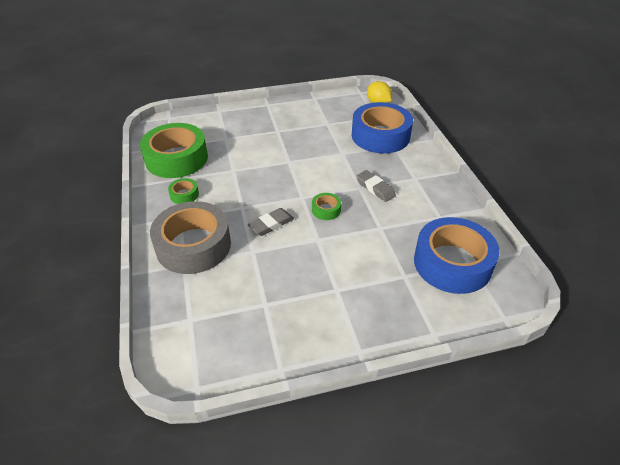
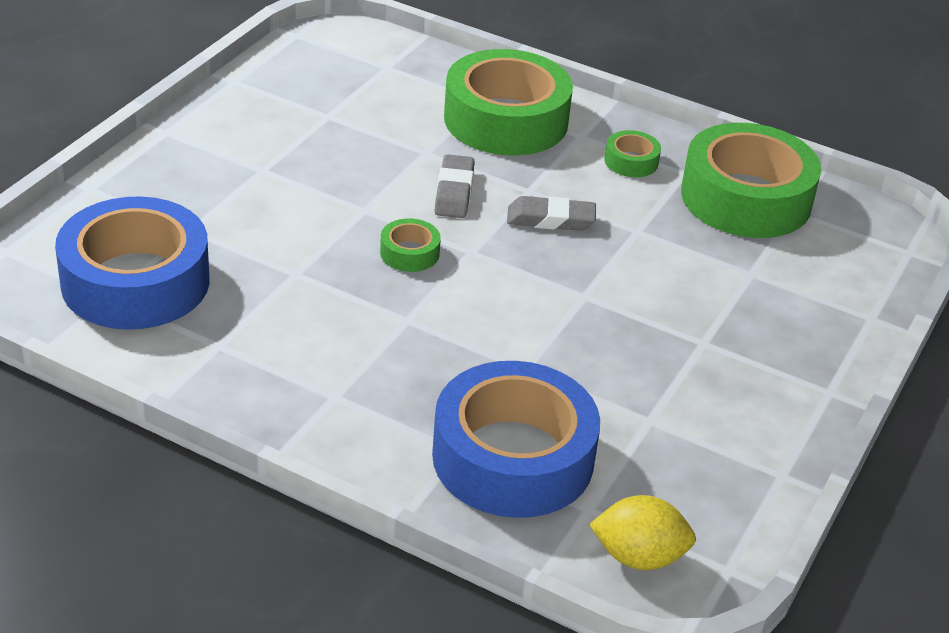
camera: 130 degrees right, 5 degrees down
(193, 245) = (506, 120): grey tape -> green tape
(375, 188) = (380, 333): grey eraser -> grey eraser (550, 219)

